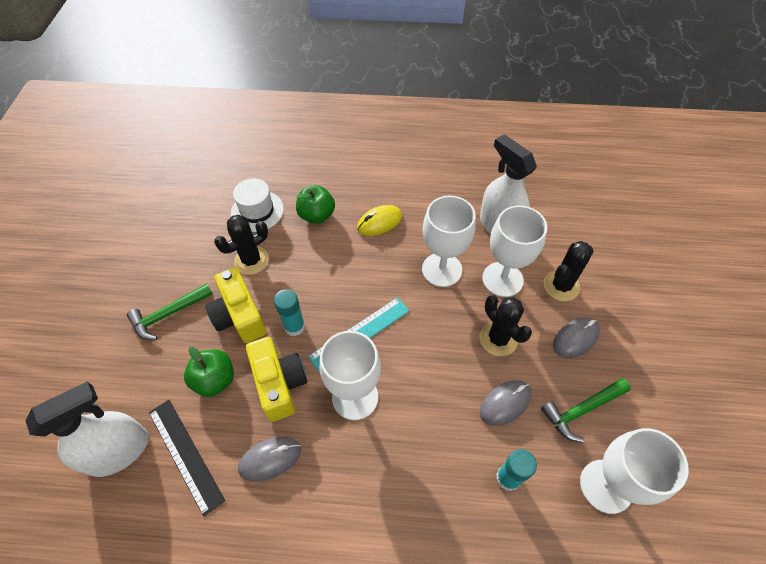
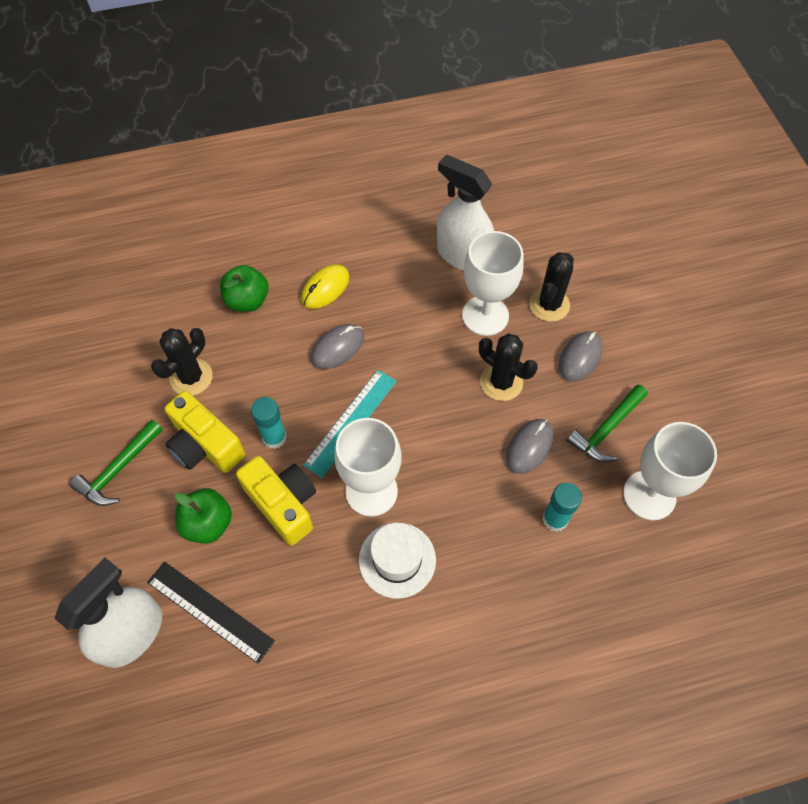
camera: 20 degrees left, 5 degrees up
(257, 211) = (172, 316): white hat -> white hat (397, 560)
(270, 459) = (305, 584): grey mouse -> grey mouse (337, 348)
(442, 269) = (415, 324): white goblet -> none

